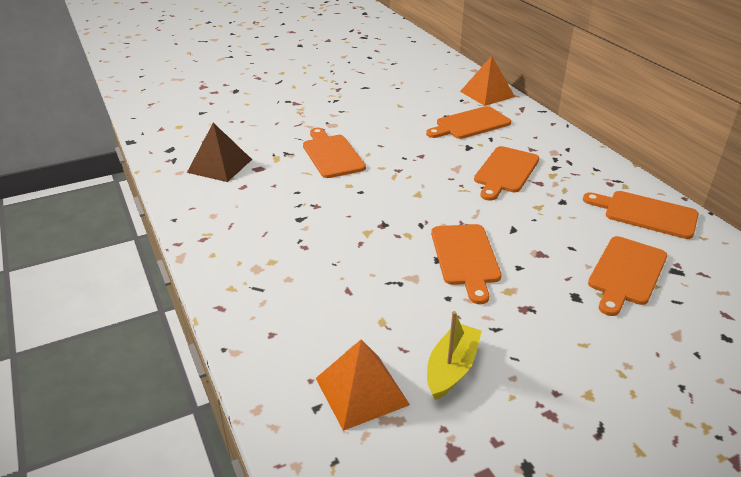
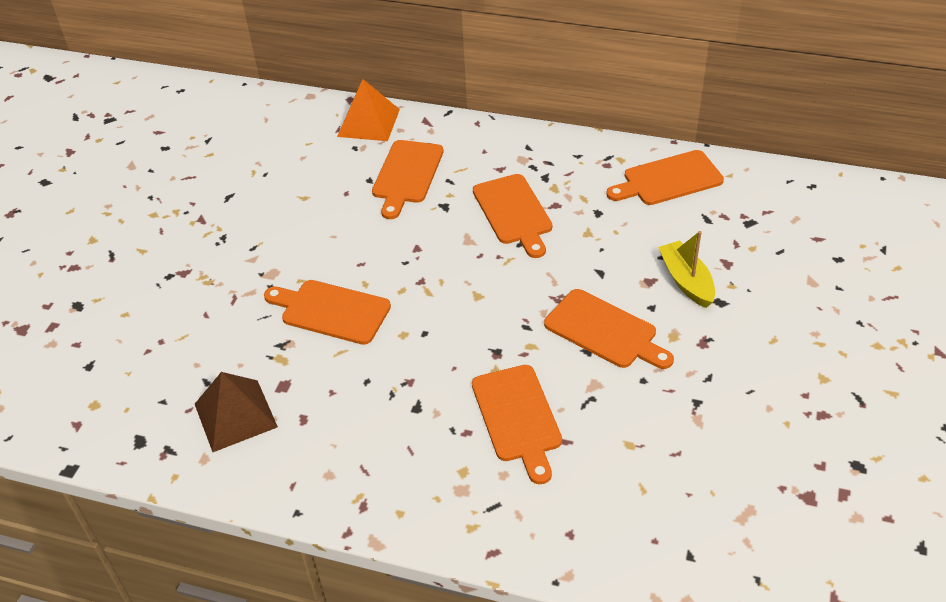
camera: 45 degrees left, 10 degrees up
(361, 391) = (698, 513): orange pyramid -> none
(451, 368) = (726, 437): yellow boat -> yellow boat (686, 281)
(626, 273) = (723, 251): orange cutting board -> orange cutting board (517, 418)

